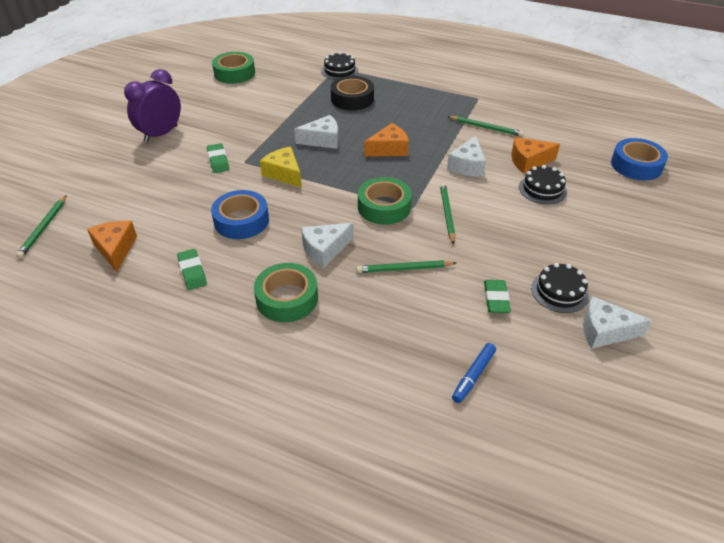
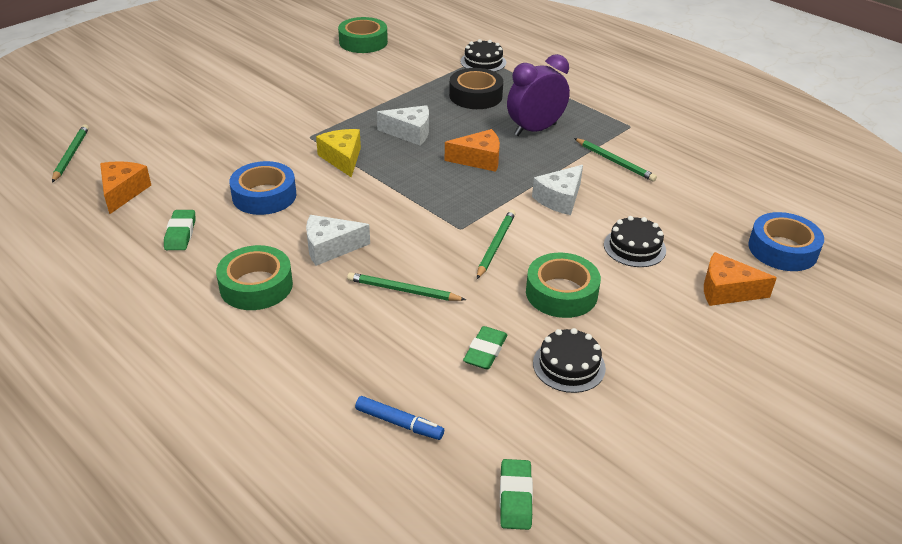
camera: 20 degrees right, 5 degrees down
(44, 228) = (71, 155): green pencil -> green pencil turned 150 degrees clockwise
(161, 134) = (243, 89): purple clock -> purple clock (535, 129)
(218, 161) = (282, 129): green eraser -> green eraser (515, 497)
(384, 207) = (428, 220): green tape -> green tape (561, 293)
(473, 376) = (399, 423): blue marker -> blue marker turned 120 degrees counterclockwise
(528, 161) = (640, 212): orange cheese -> orange cheese (727, 291)
(604, 331) = (592, 424): white cheese -> none

